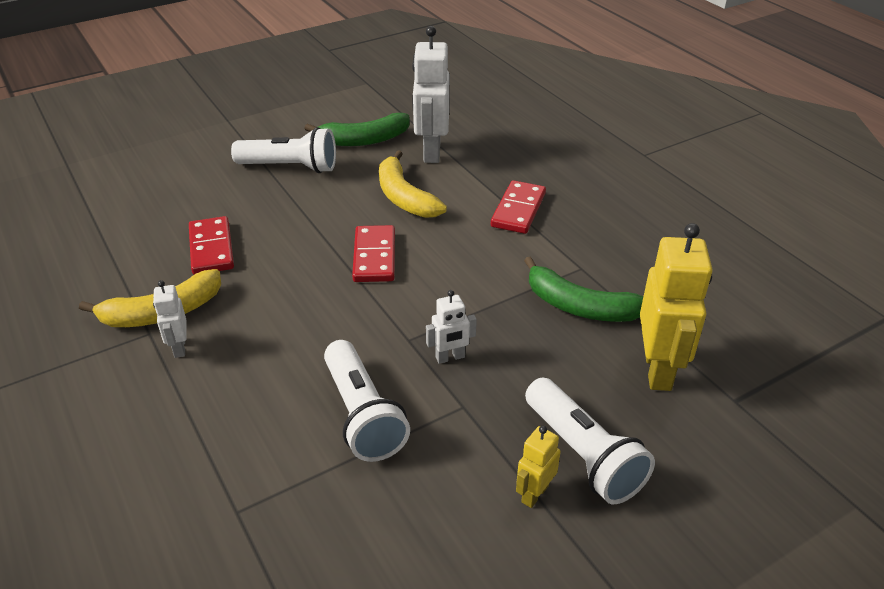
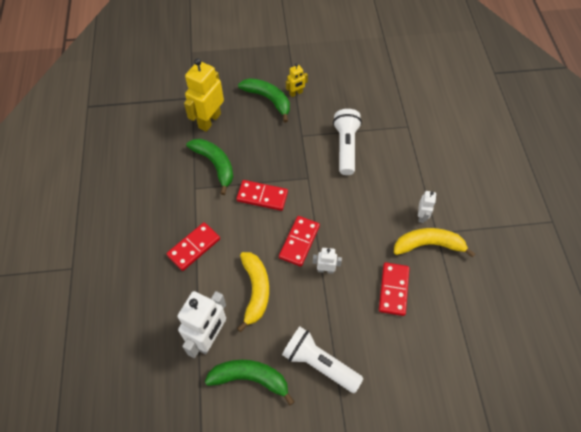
camera: 155 degrees left, 20 degrees up
(450, 357) = (294, 160): white robot -> white robot (325, 270)
(468, 290) = (262, 196): none -> red domino
(583, 455) = (268, 99): white flashlight -> green banana

